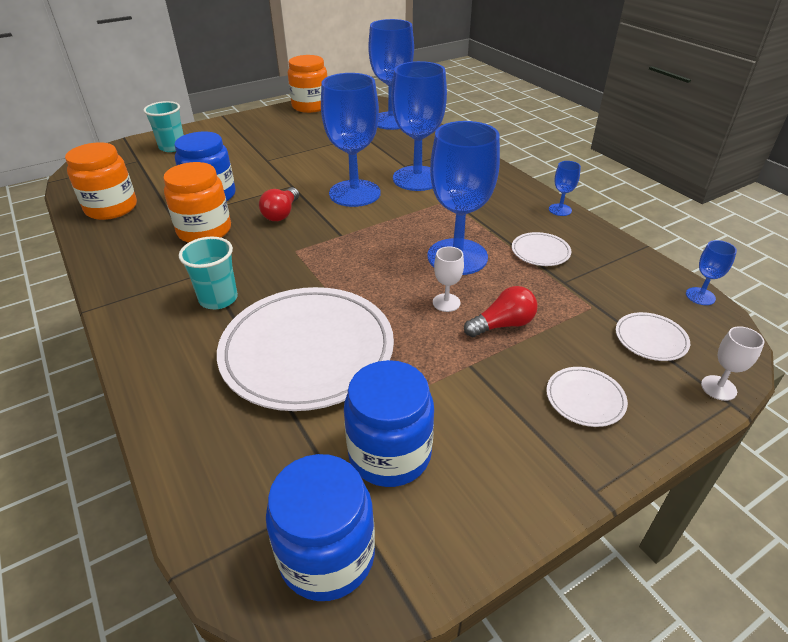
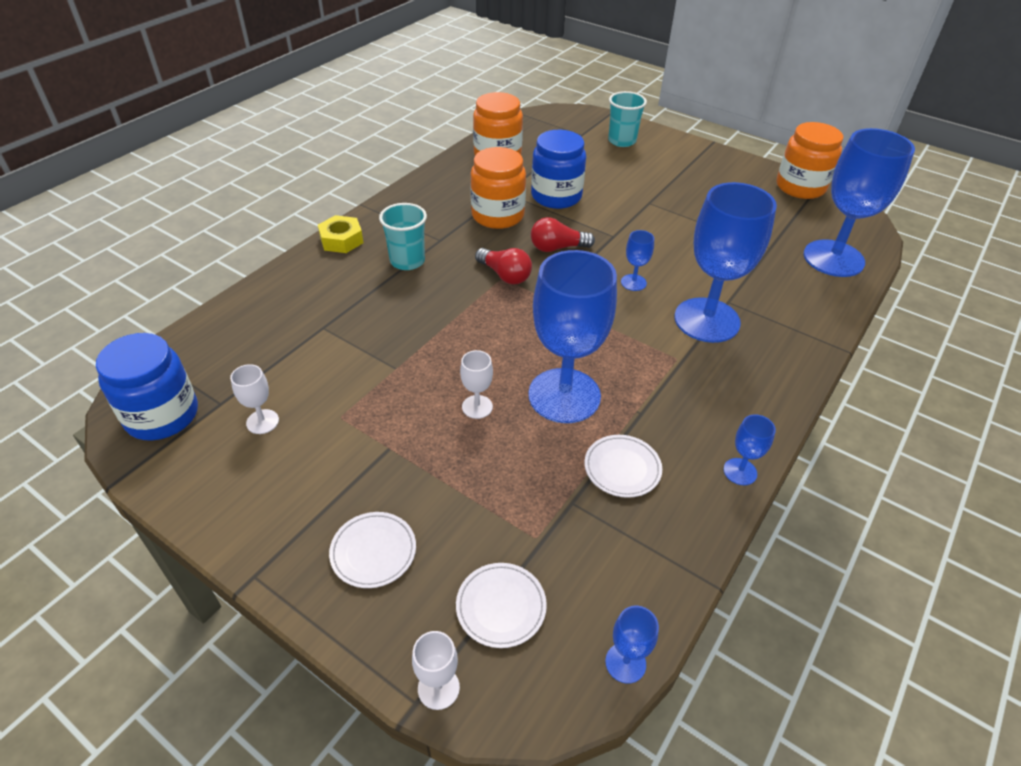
camera: 65 degrees right, 5 degrees up
(135, 338) = (341, 240): none -> yellow nut
(307, 351) = (364, 335): white plate -> none
(354, 193) = (633, 282): blue goblet -> blue goblet, size x0.42
(389, 454) = (262, 422): blue jar -> white goblet
(503, 325) = (462, 460): red light bulb -> red light bulb (505, 275)

